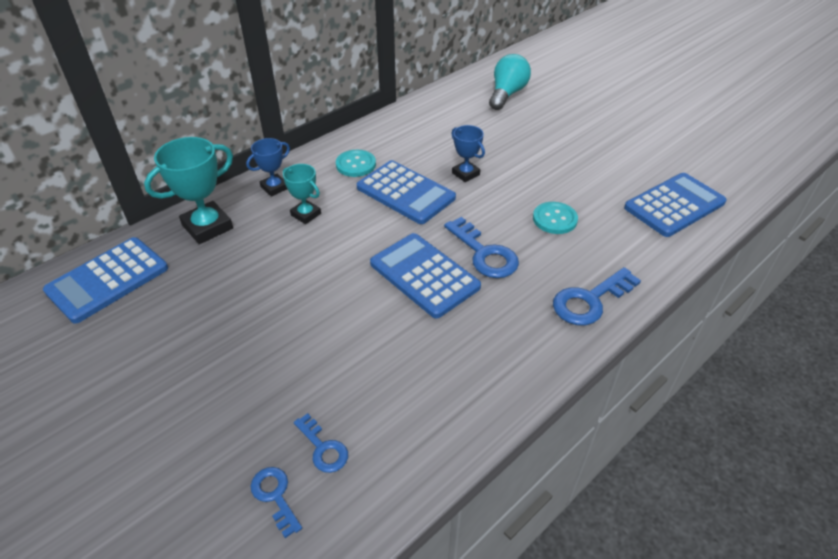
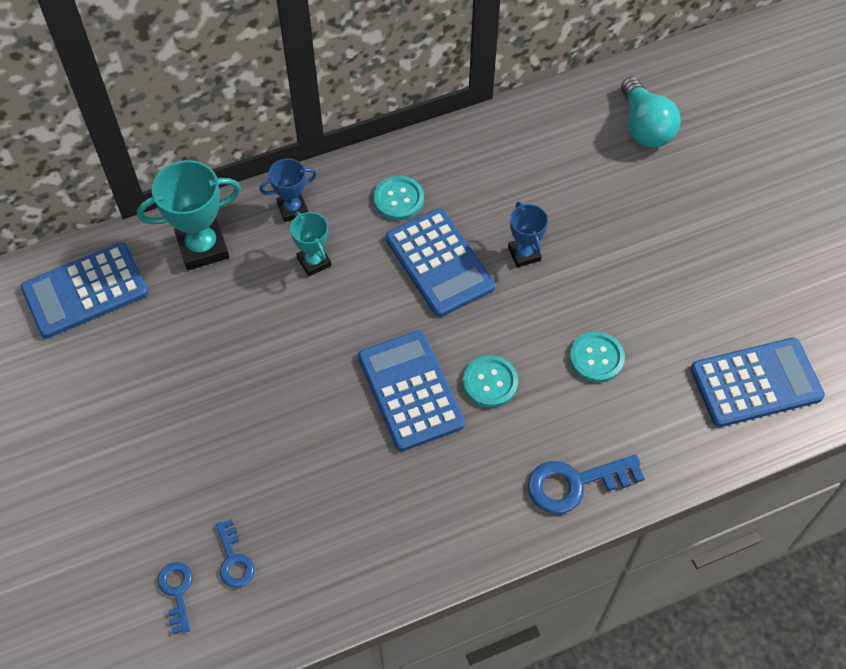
camera: 20 degrees right, 15 degrees up
(484, 254) = (490, 382): blue key -> turquoise button
(507, 94) = (644, 127): turquoise light bulb -> turquoise light bulb turned 120 degrees clockwise

